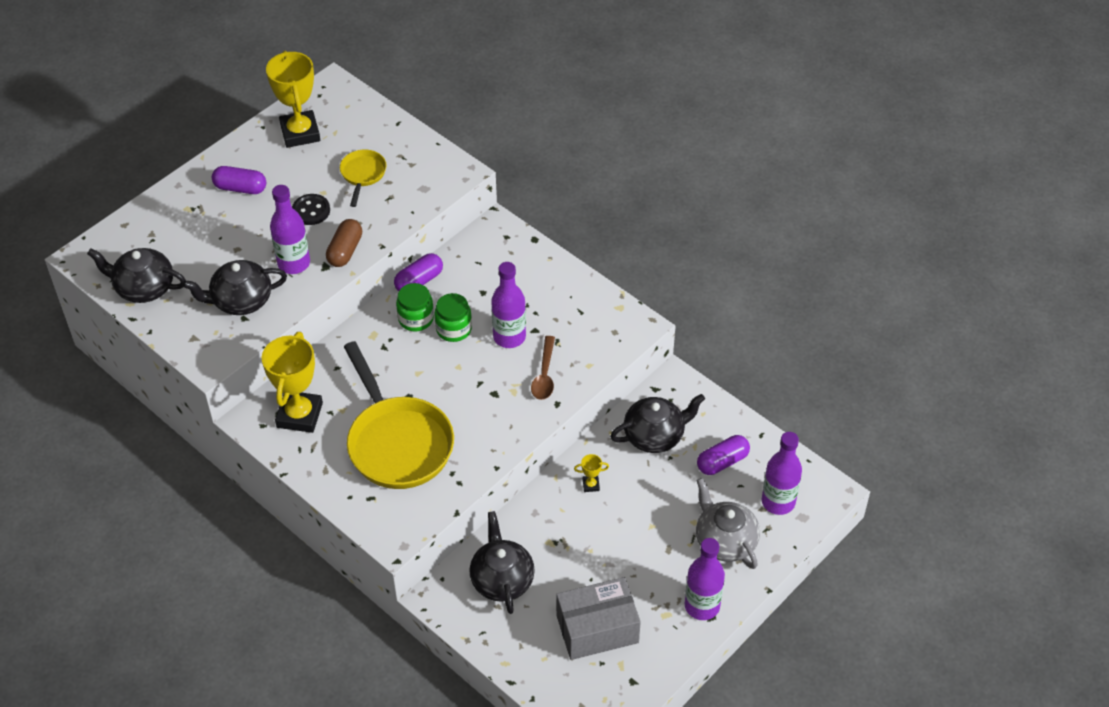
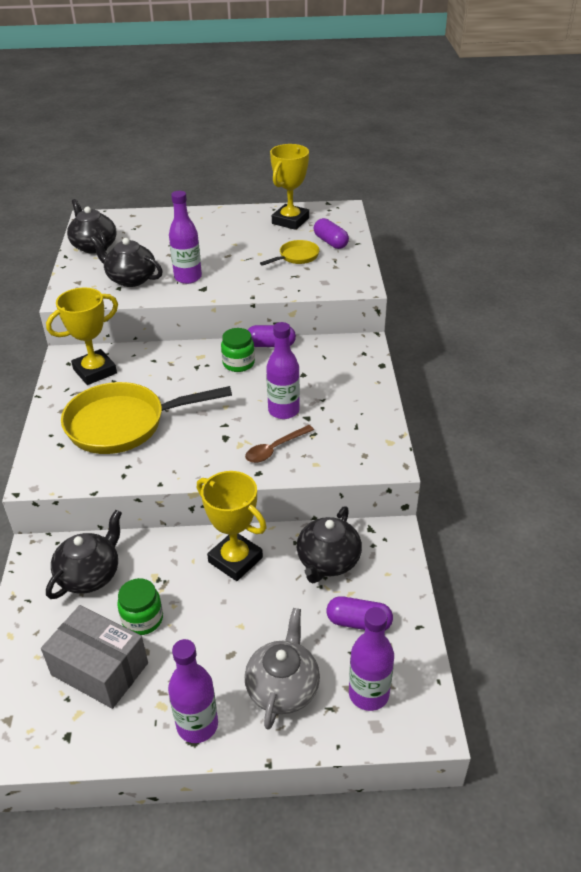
camera: 45 degrees right, 10 degrees down
(240, 188) = (217, 229): purple capsule -> purple capsule (330, 242)
(311, 211) = (238, 258): black button -> none
(345, 251) = (227, 287): brown capsule -> none
(397, 442) = (123, 424): yellow pan -> yellow pan turned 60 degrees clockwise
(454, 329) = (254, 383): green jar -> green jar (142, 619)
(591, 485) = (235, 559): yellow trophy -> yellow trophy, size x2.42
(655, 436) = (328, 561): black teapot -> black teapot turned 90 degrees clockwise

